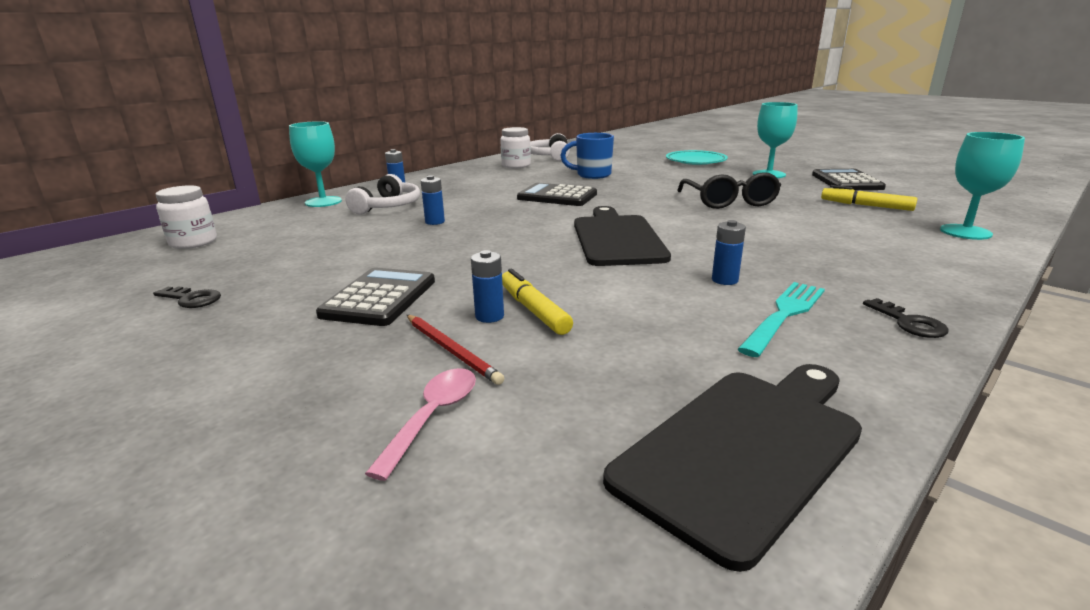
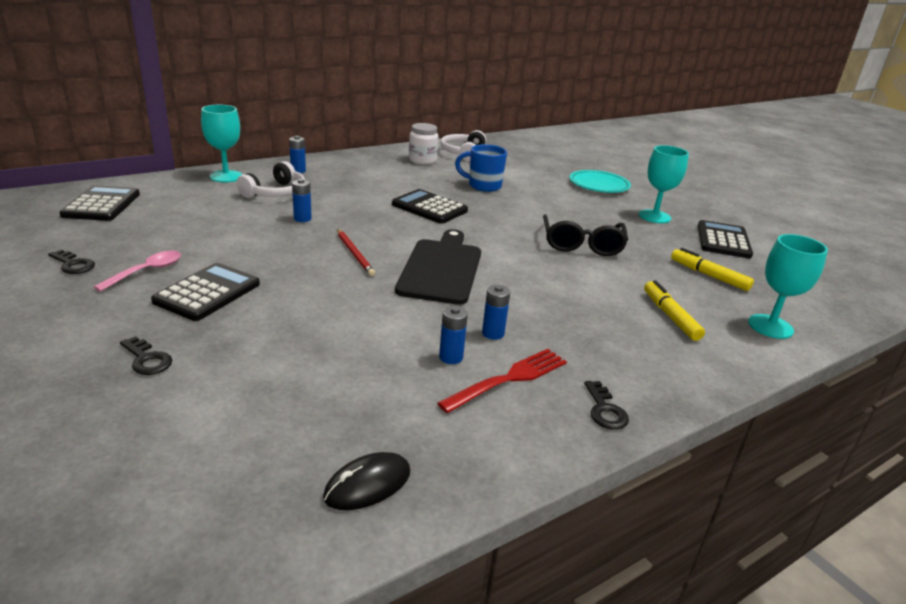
camera: 10 degrees right, 5 degrees up
(193, 242) = (101, 205): white jar -> black calculator
(353, 374) = (147, 359): none -> black key
(433, 417) = (178, 407): pink spoon -> pink spoon (147, 271)
(451, 350) = (227, 354): red pencil -> red pencil (354, 254)
(489, 316) = (277, 329): blue battery -> blue battery (451, 357)
(533, 310) = (314, 330): yellow marker -> yellow marker (670, 316)
(745, 449) = (367, 484): black cutting board -> black mouse
(784, 315) = (509, 379): turquoise fork -> red fork

